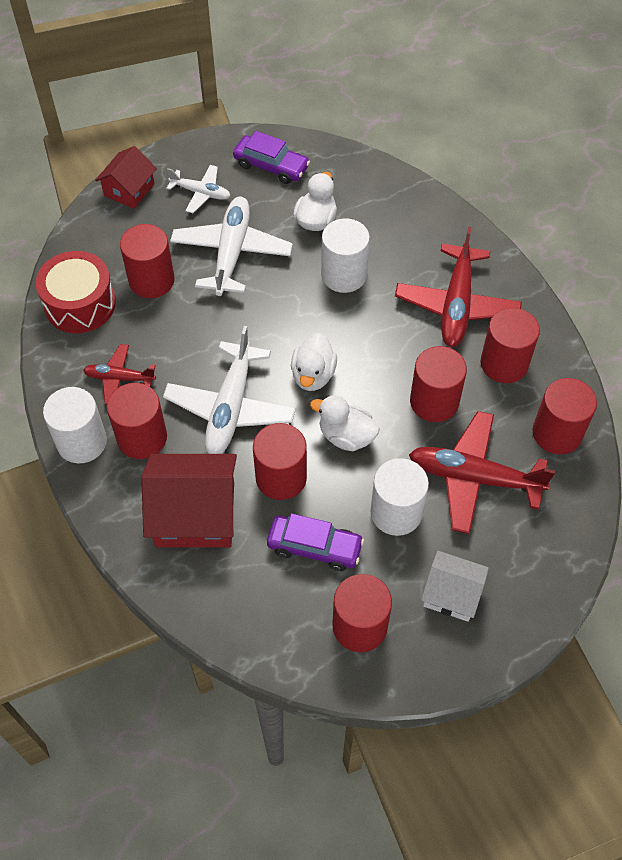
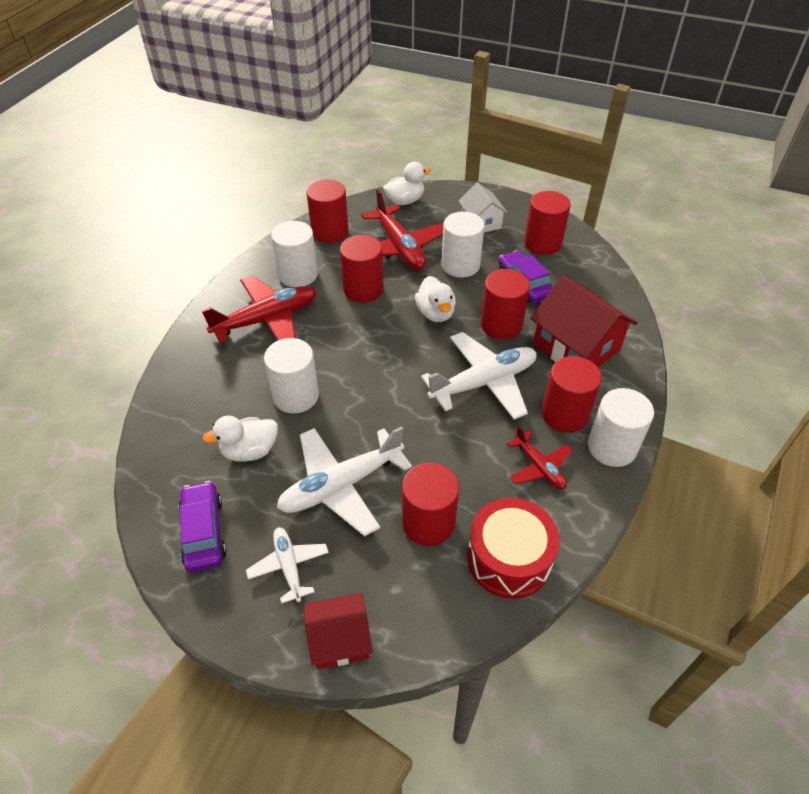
camera: 130 degrees left, 10 degrees down
(313, 375) = (407, 357): white duck -> white duck (405, 201)
(504, 363) = (298, 274): red cylinder -> white cylinder

